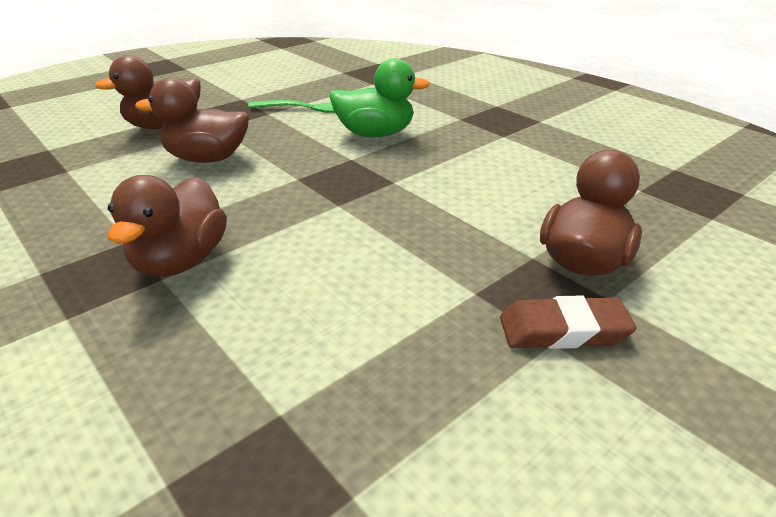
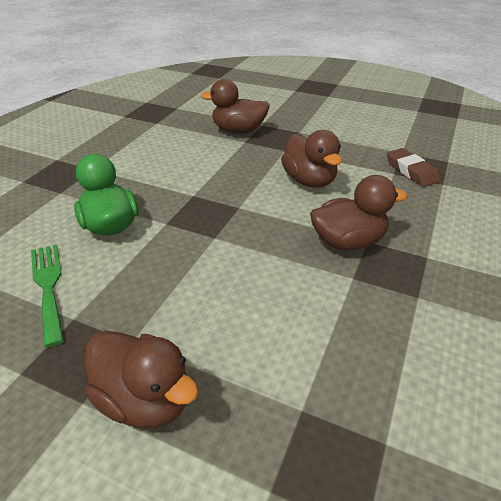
camera: 115 degrees left, 5 degrees up
(207, 158) = (210, 306): brown duck -> brown duck (309, 181)
(563, 330) = (290, 130): brown eraser -> brown eraser (411, 171)

